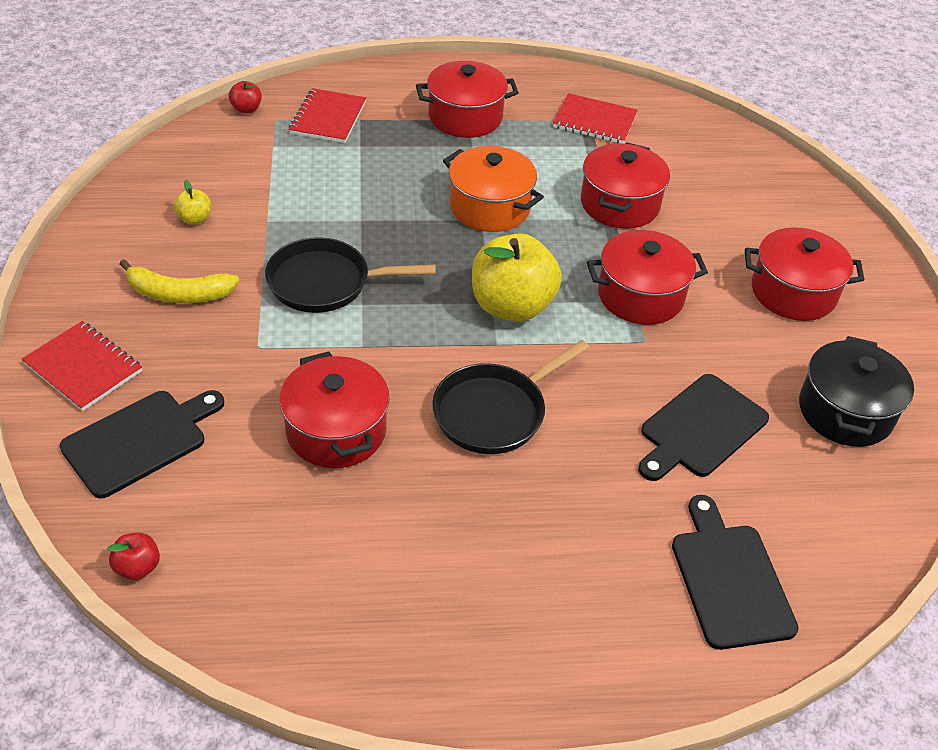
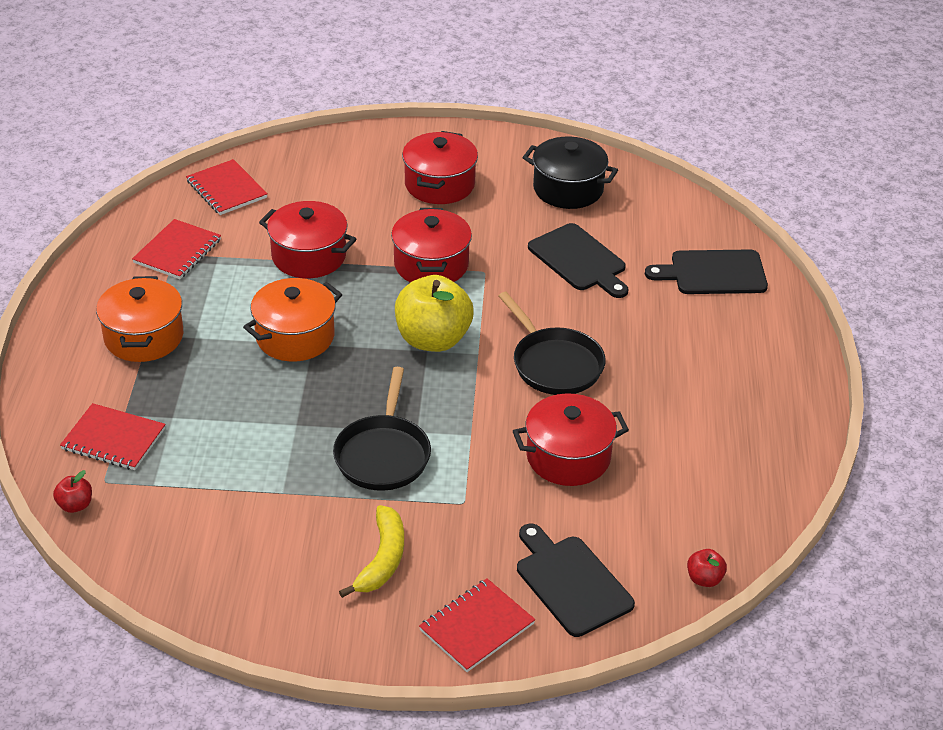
camera: 80 degrees left, 5 degrees down
(195, 219) = (267, 548): yellow apple -> none
(465, 117) = (144, 337): red pot -> orange pot
(705, 139) = (226, 189): none -> red notebook

